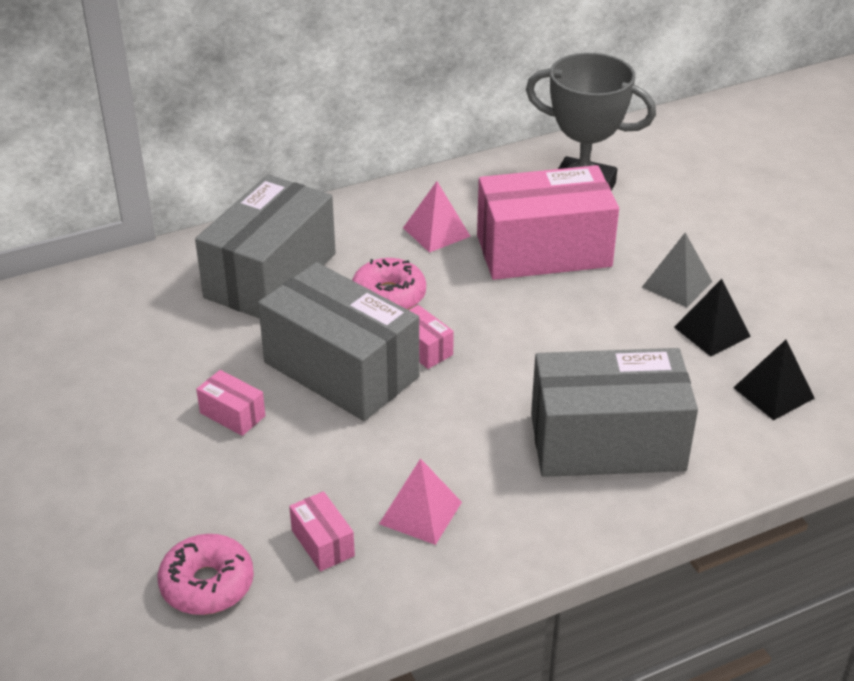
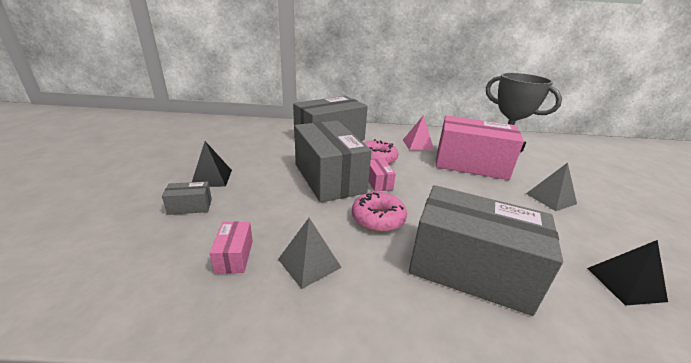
camera: 25 degrees right, 10 degrees down
(183, 504) = (190, 206): none -> grey box
(207, 584) = (147, 252): pink donut -> pink donut (378, 219)
(232, 414) = (259, 178): pink box -> none
(420, 512) = (309, 263): pink pyramid -> grey pyramid
(711, 331) = (572, 229): black pyramid -> black pyramid (211, 178)

